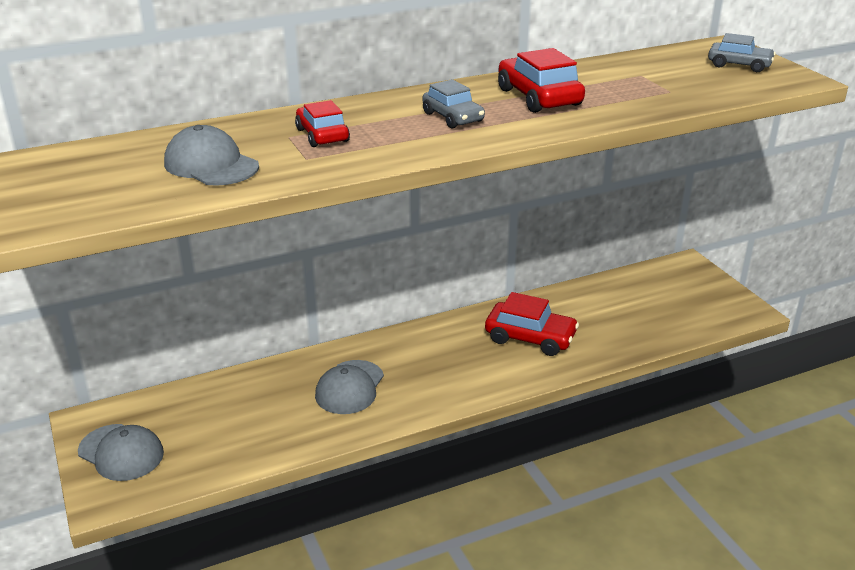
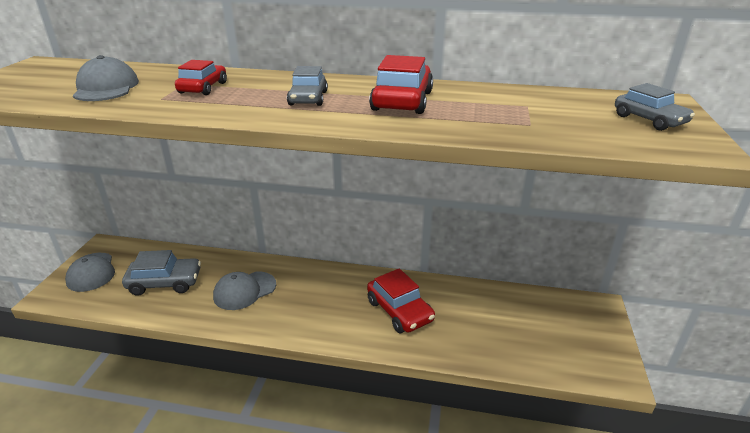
camera: 35 degrees right, 0 degrees up
(241, 420) = (165, 283): none -> grey car

